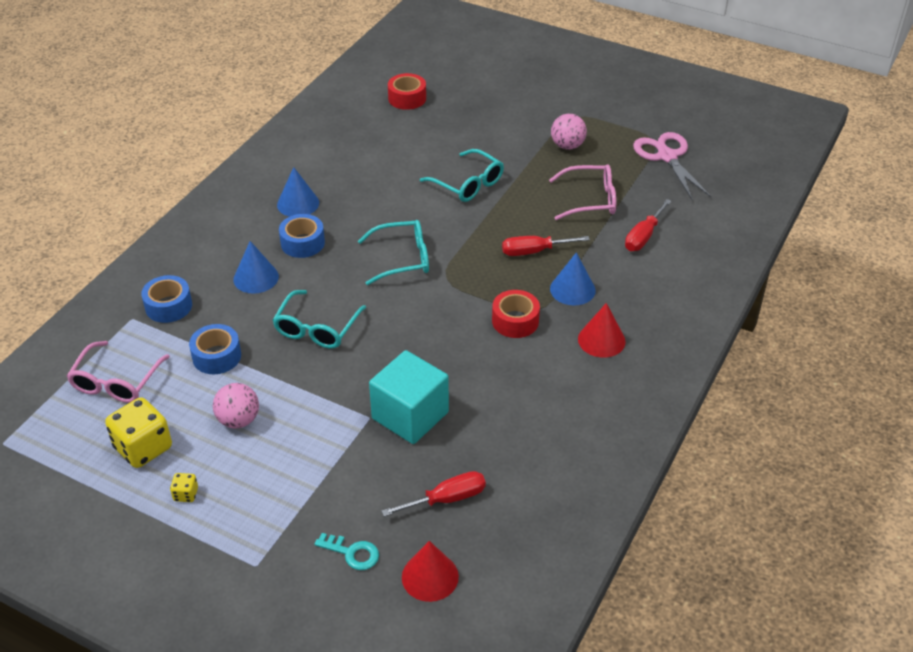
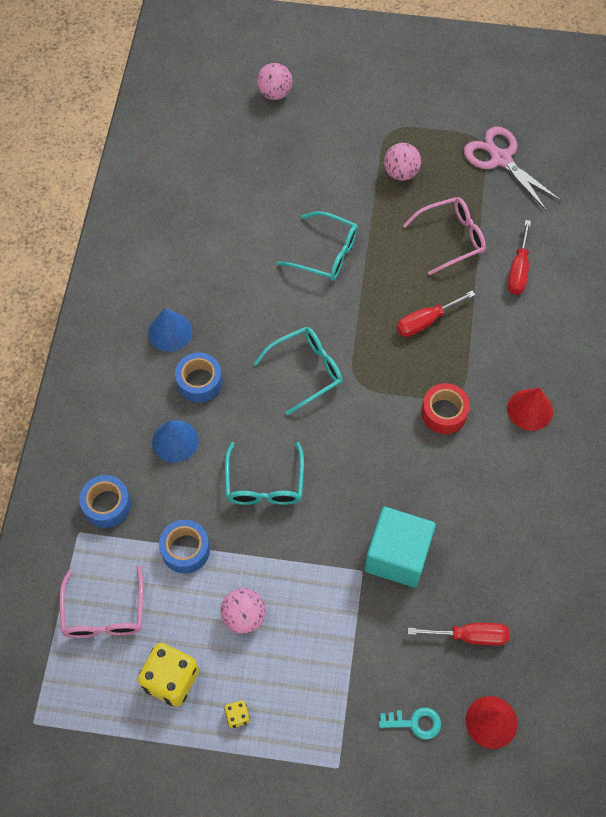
camera: 20 degrees left, 20 degrees up
(407, 98) = (213, 154): red tape -> none
(447, 499) = (470, 636): red screwdriver -> red screwdriver turned 45 degrees clockwise
(483, 72) = (275, 93): none -> pink ball
(572, 289) = (480, 357): blue cone -> none

